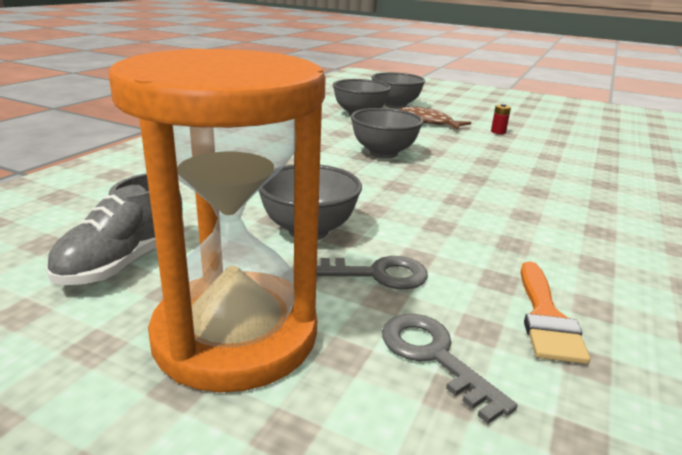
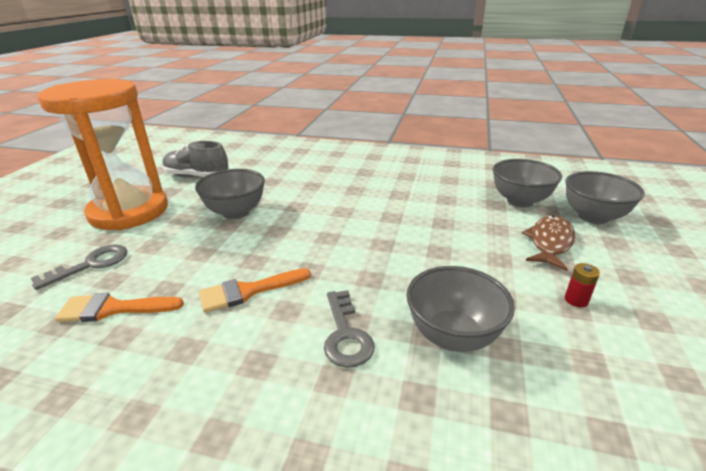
camera: 80 degrees right, 5 degrees up
(375, 274) = (179, 240): grey key -> grey key (345, 334)
(383, 153) = (406, 224): grey bowl -> grey bowl (453, 336)
(498, 230) = (248, 291): none -> orange brush

